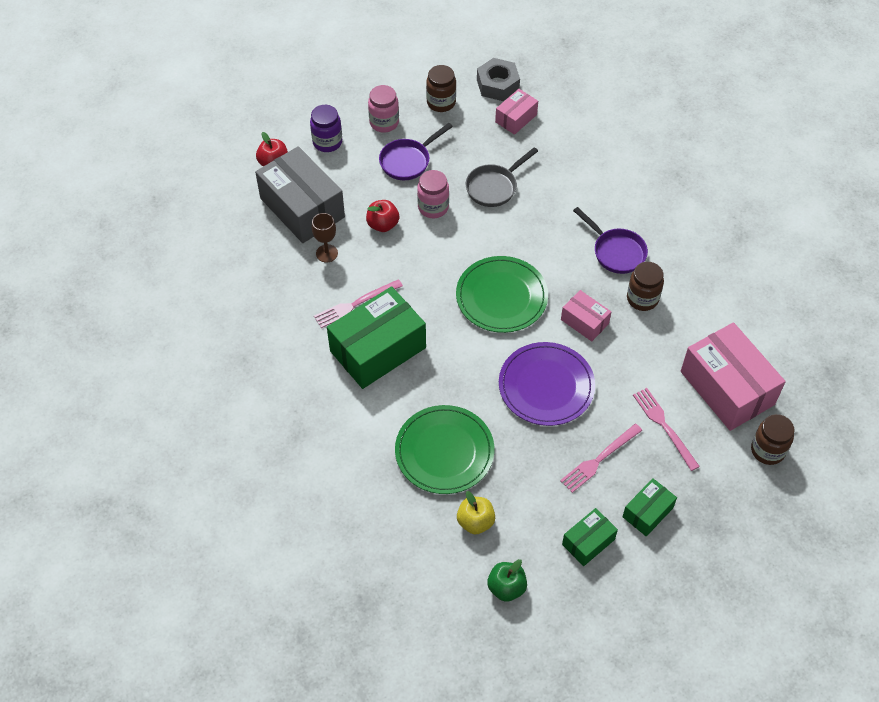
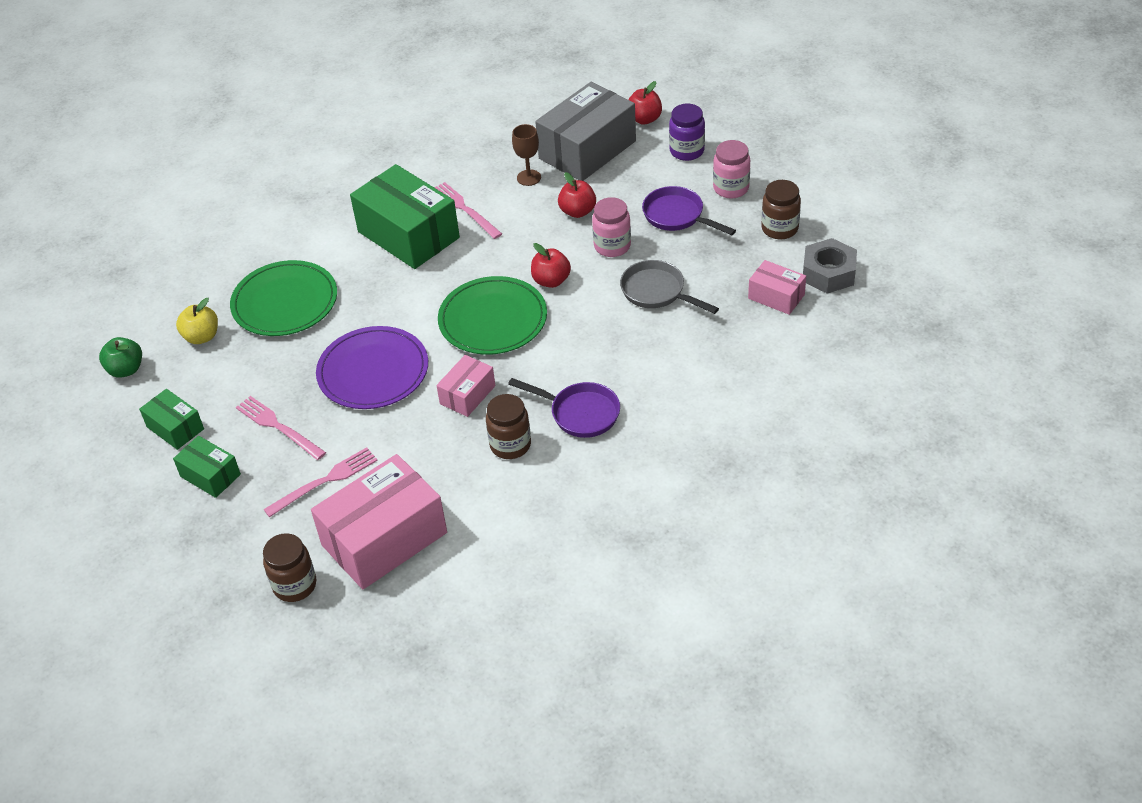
camera: 85 degrees right, 10 degrees down
(464, 252) = (551, 281): none -> red apple
(616, 251) = (580, 413): purple pan -> purple pan turned 105 degrees counterclockwise

